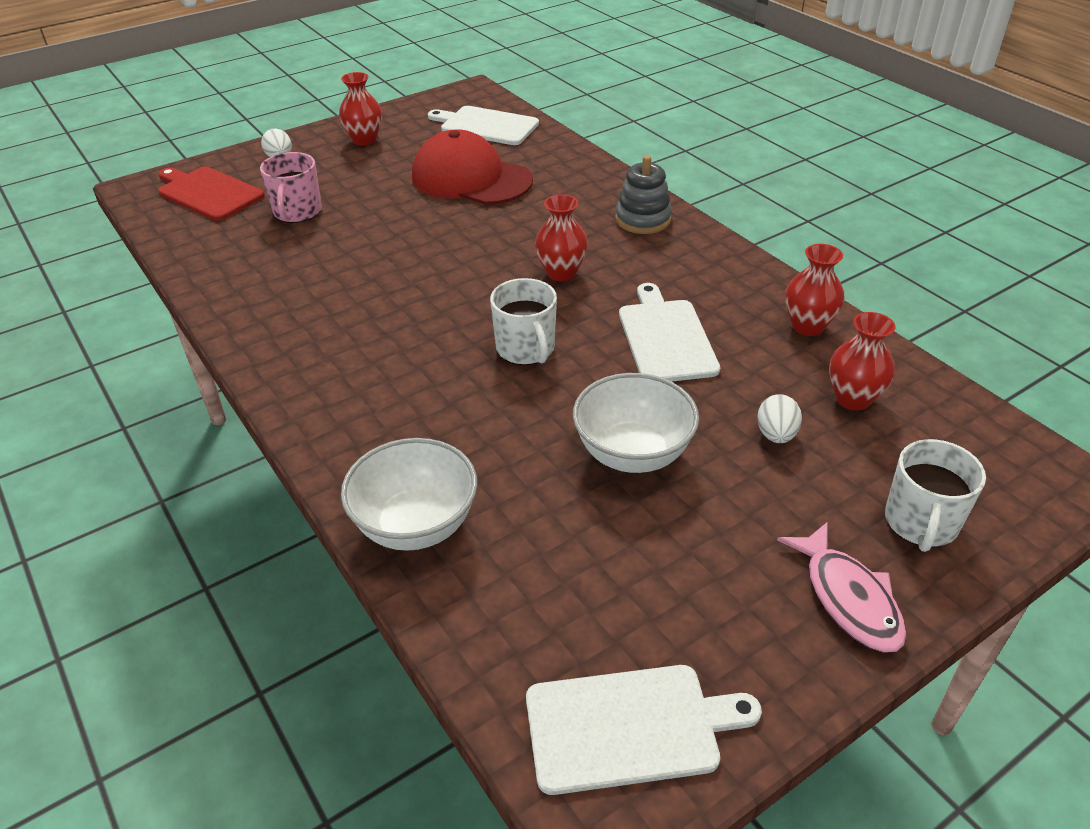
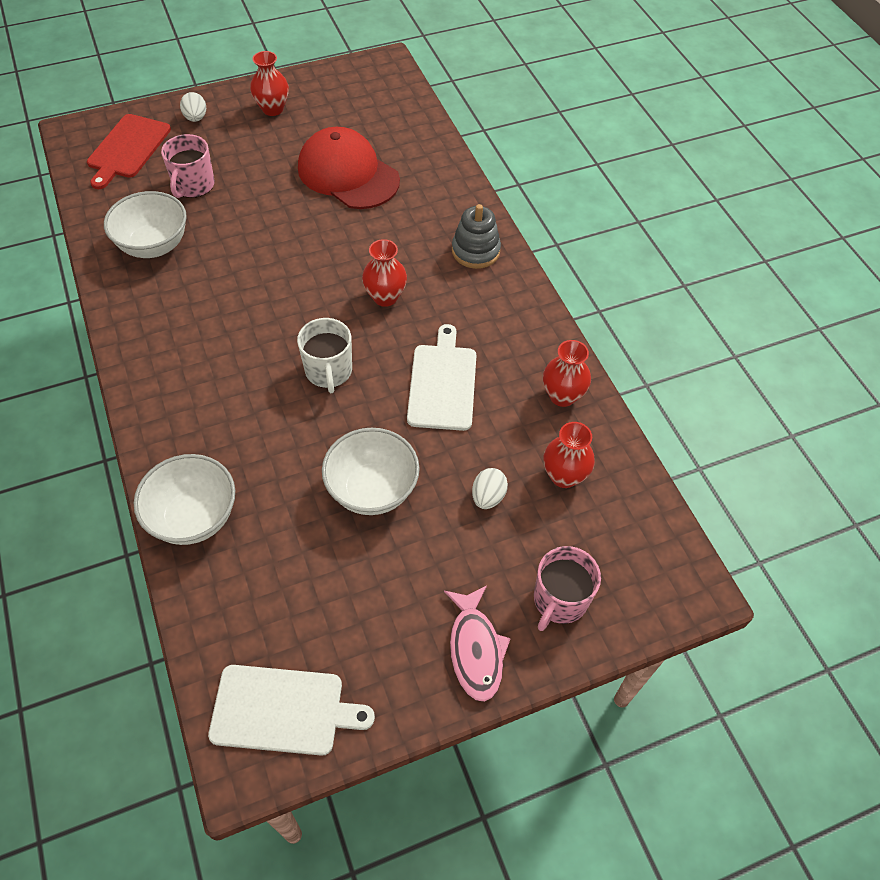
camera: 10 degrees right, 15 degrees up
(208, 193) = (127, 149): red cutting board -> red cutting board turned 120 degrees counterclockwise
(268, 269) = (154, 245): none -> white bowl
(486, 126) = (382, 111): white cutting board -> none
(921, 523) = (559, 600): white mug -> pink mug

